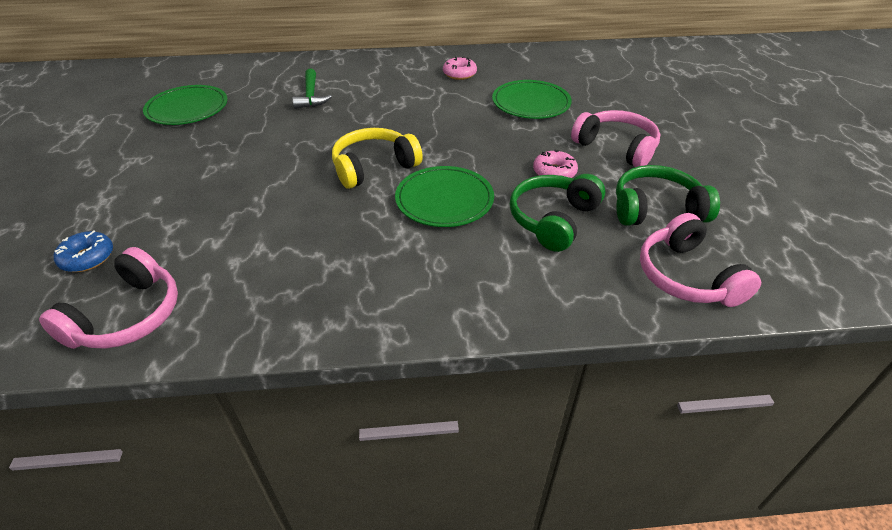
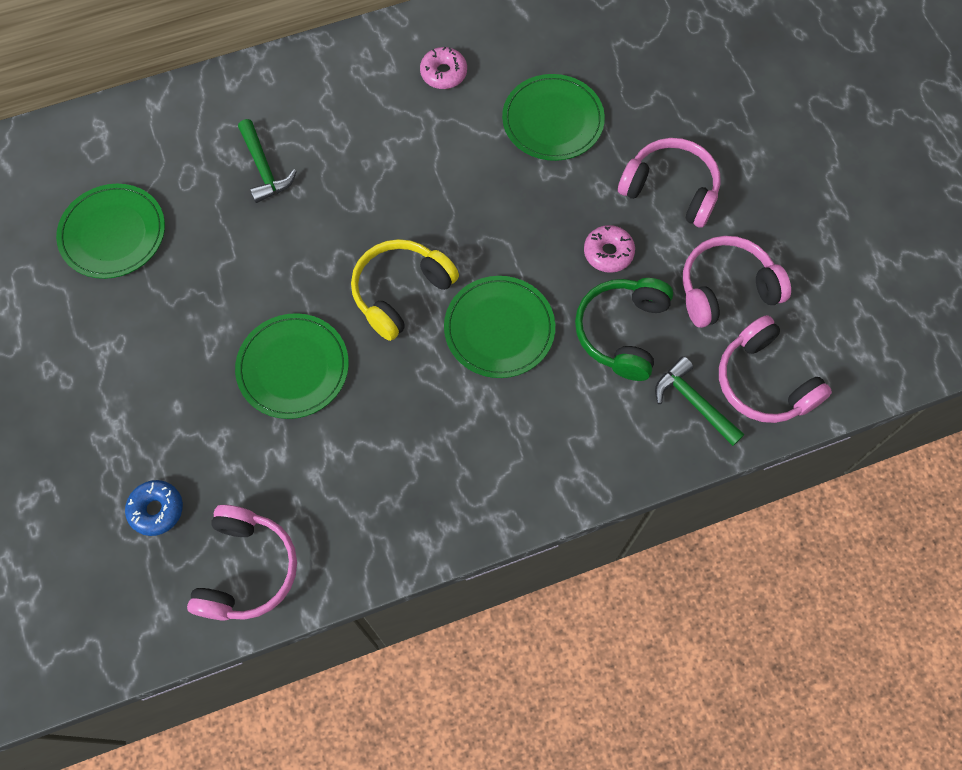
camera: 15 degrees left, 25 degrees up
(263, 193) = (293, 368): none -> green plate
(611, 278) = (693, 402): none -> green hammer
(656, 209) = (726, 289): green headphones -> pink headphones

